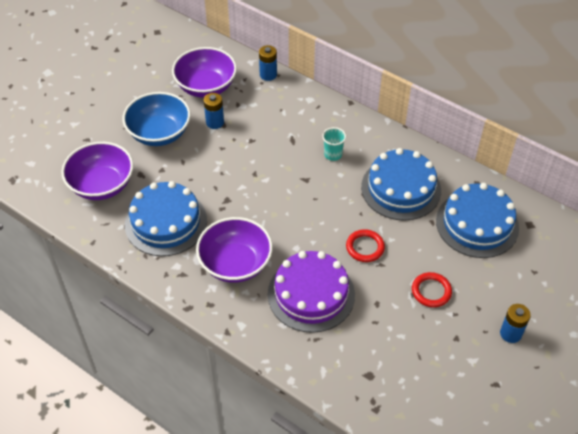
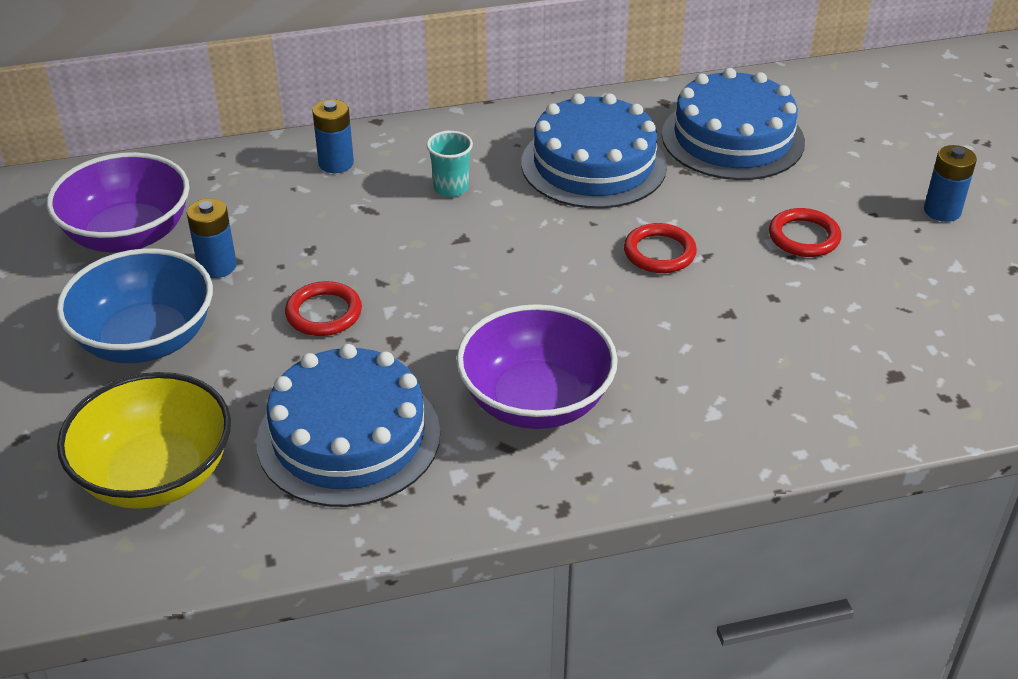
camera: 50 degrees left, 10 degrees down
(102, 185) = (156, 475): purple bowl -> yellow bowl
(221, 170) = (324, 313): none -> red ring
(268, 75) = (206, 162): blue battery -> blue battery (336, 163)
(311, 294) = (687, 352): purple cake -> none

